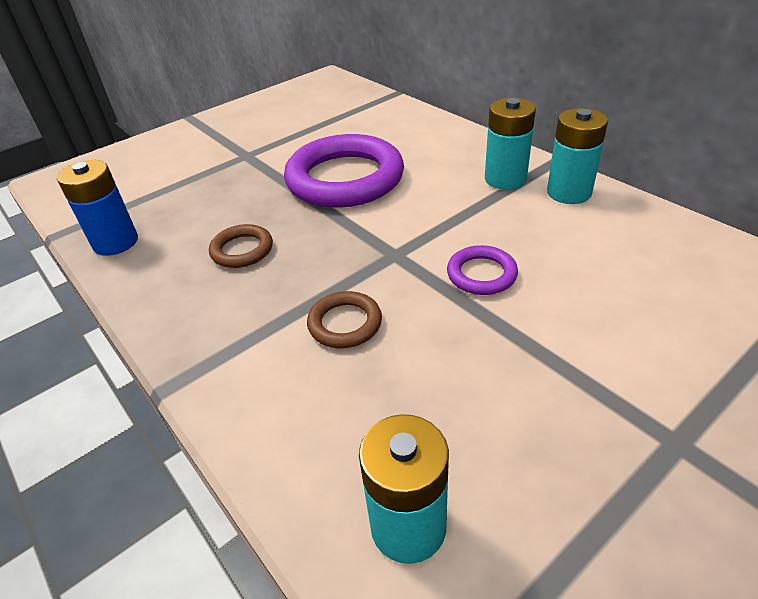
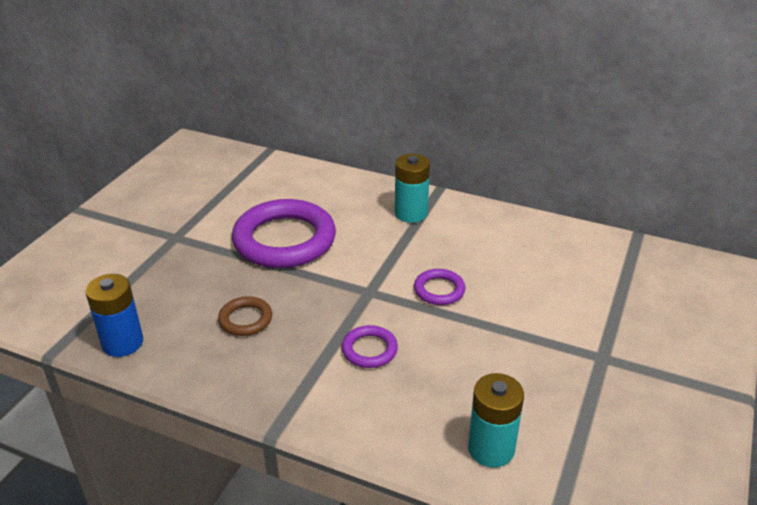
camera: 30 degrees left, 5 degrees down
(345, 323) = (369, 350): brown ring -> purple ring
(569, 192) = (461, 215): turquoise battery -> none

